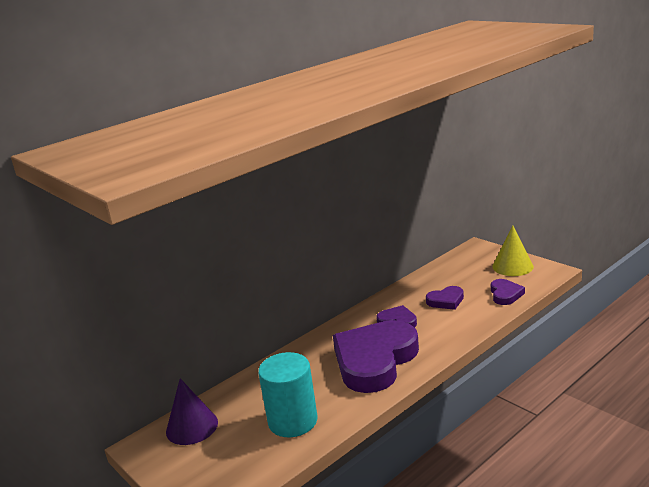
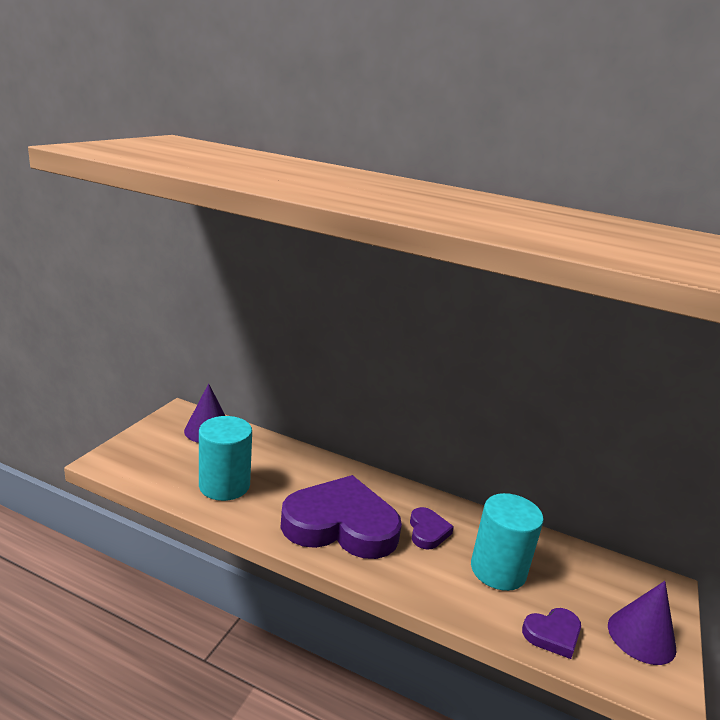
camera: 60 degrees right, 0 degrees up
(446, 301) = (498, 570): purple heart -> turquoise cylinder
(512, 266) = (641, 636): yellow cone -> purple cone

